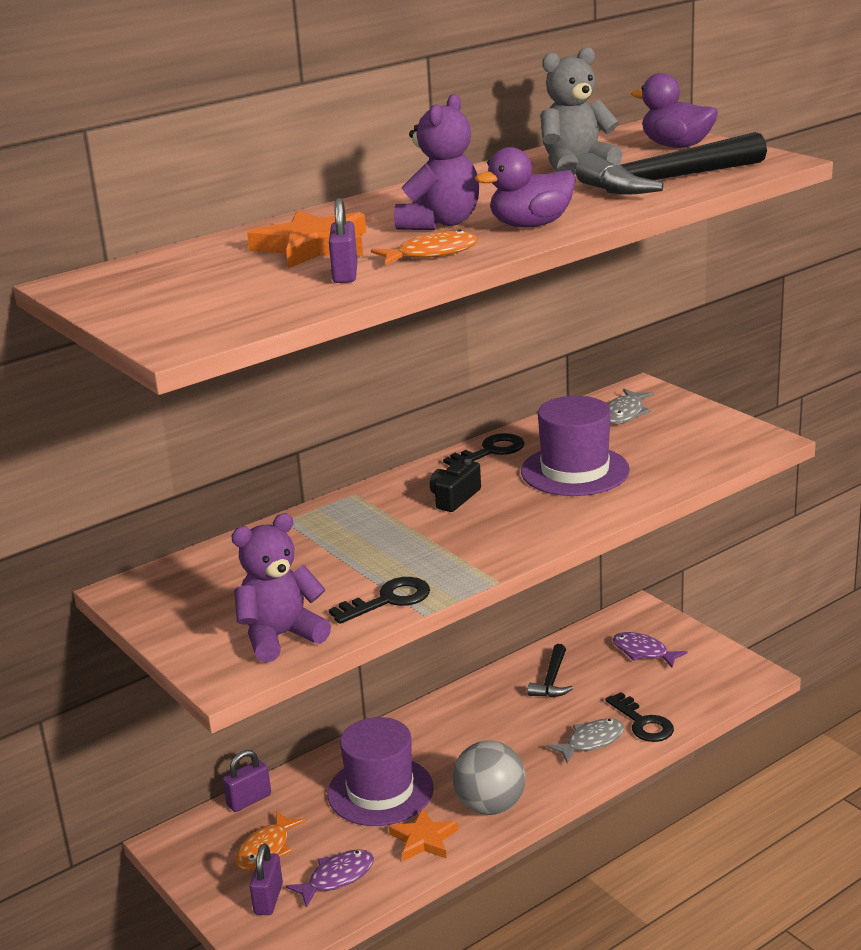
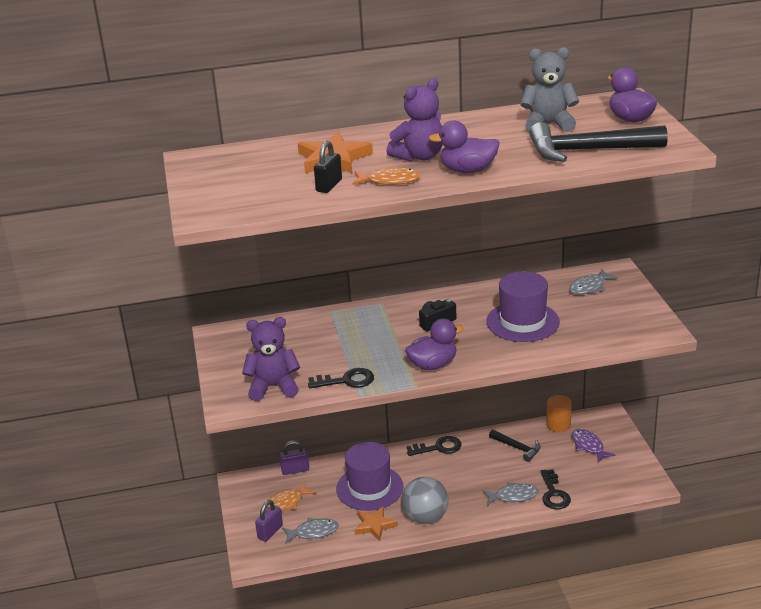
camera: 25 degrees right, 5 degrees up
(337, 878) = (313, 532): purple fish -> grey fish
(345, 274) = (329, 185): purple padlock -> black padlock
(490, 451) = (483, 294): black key -> black key (438, 447)
(498, 550) = (433, 365): none -> purple duck
(552, 680) = (517, 448): black hammer -> black hammer turned 90 degrees counterclockwise
(585, 637) = (558, 425): none -> orange cylinder

